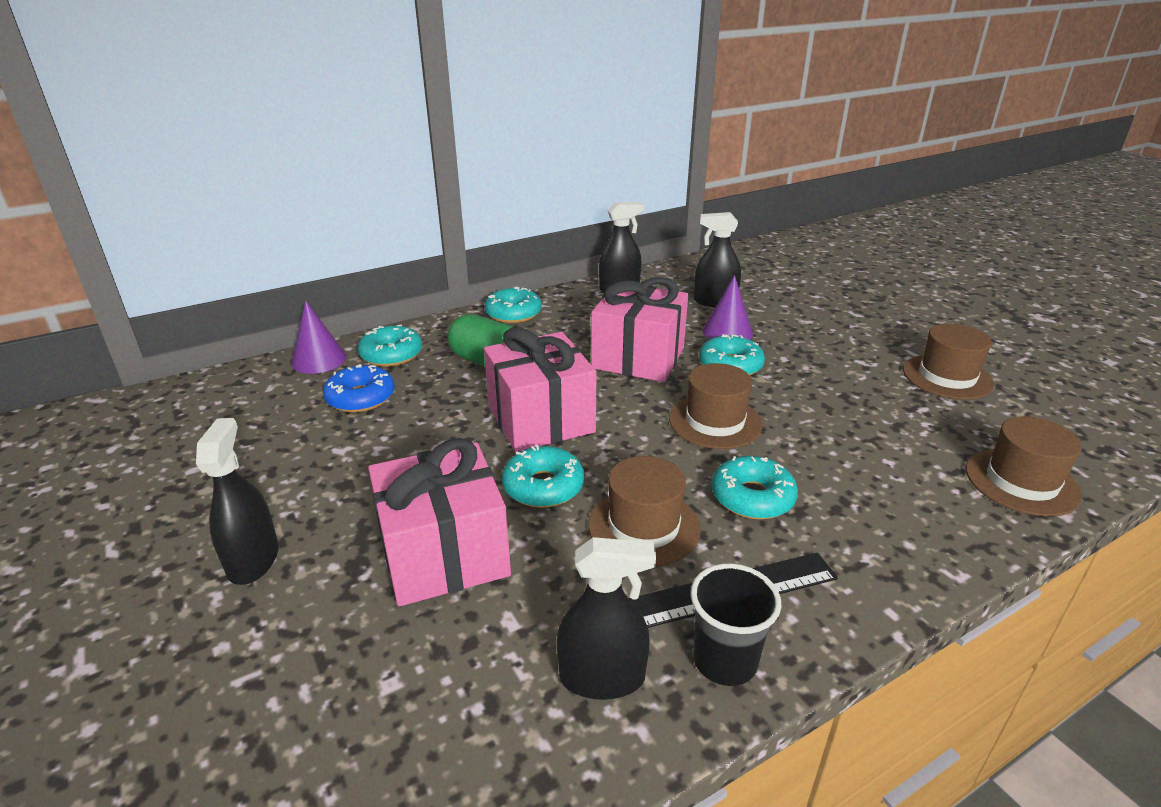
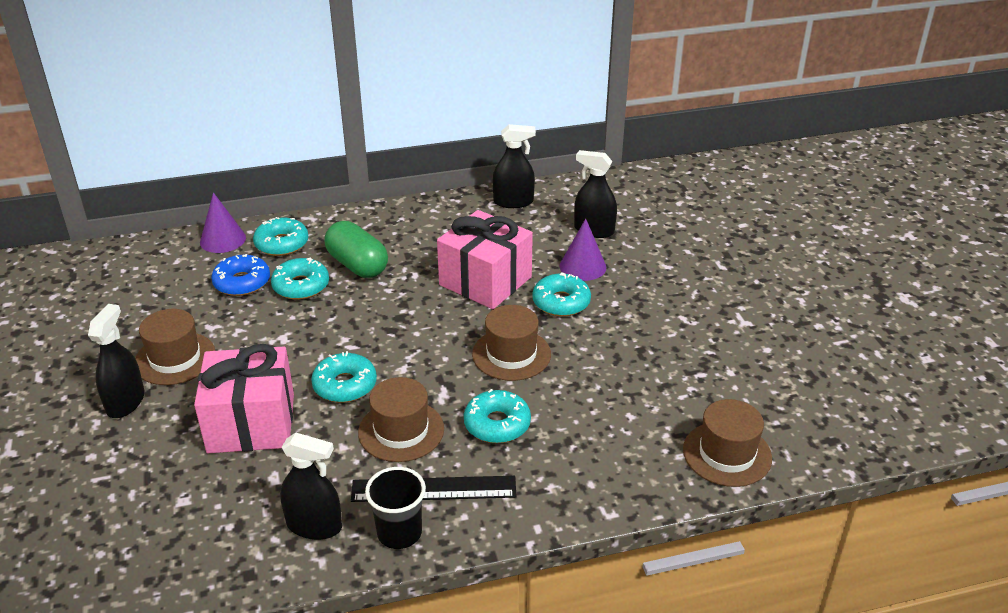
camera: 15 degrees right, 5 degrees up
(513, 314) = (402, 216): turquoise donut -> turquoise donut (301, 286)
(541, 419) = (372, 327): pink gift -> none
(947, 377) = (750, 347): brown hat -> brown hat (175, 358)

